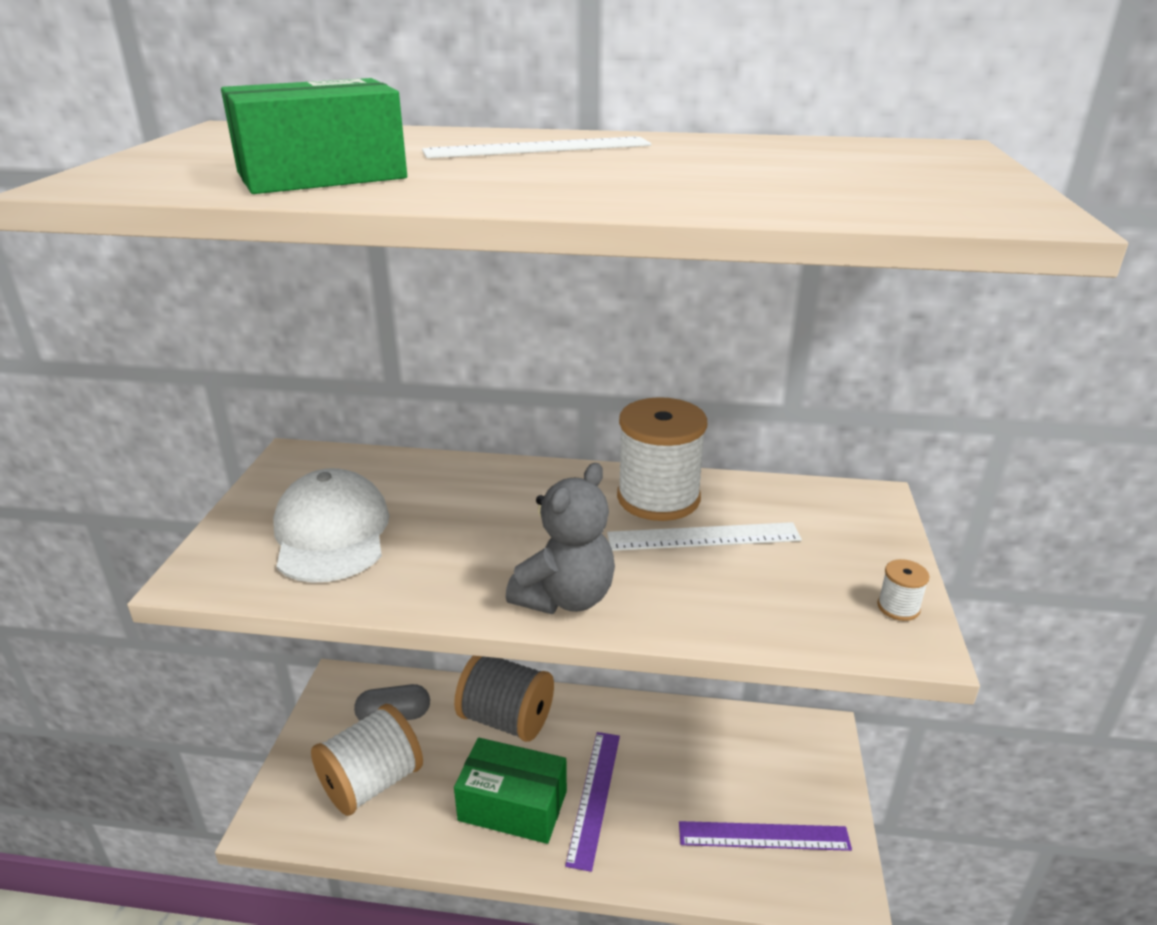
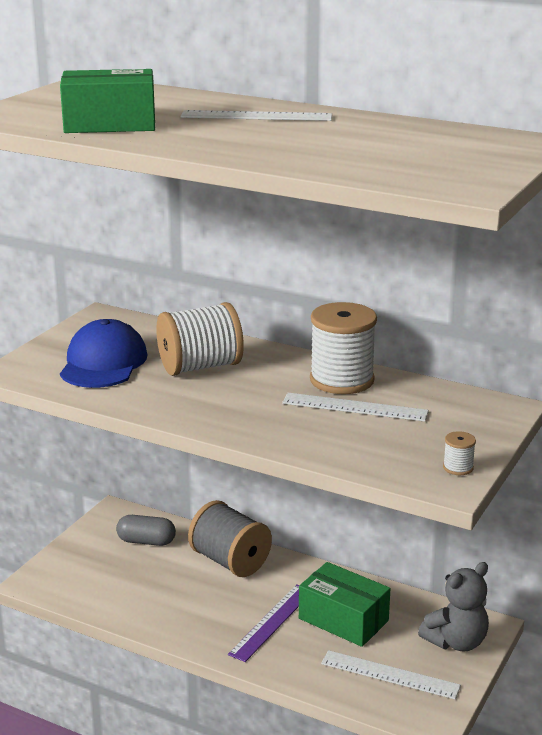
camera: 20 degrees right, 5 degrees down
(331, 533) = (103, 363): white cap -> blue cap
(372, 782) = (113, 576): white spool -> white spool (200, 367)
(513, 805) = (208, 613): green box -> green box (343, 619)
(565, 598) = (232, 422): grey teddy bear -> grey teddy bear (456, 642)
(763, 836) = (390, 675): purple ruler -> white ruler

